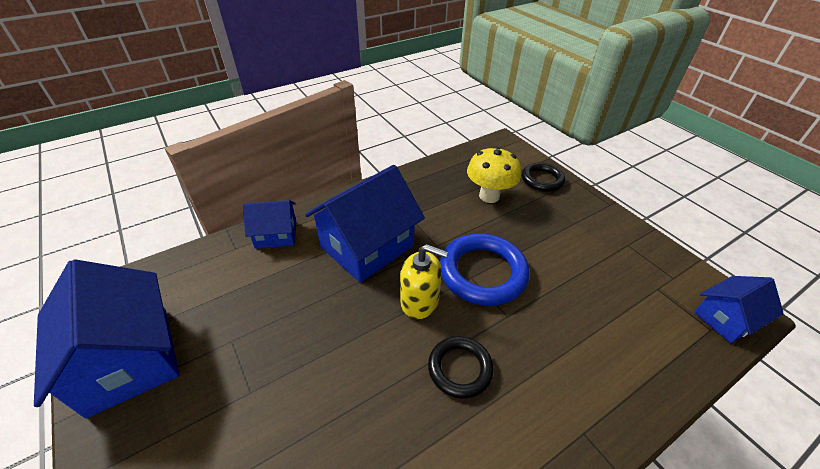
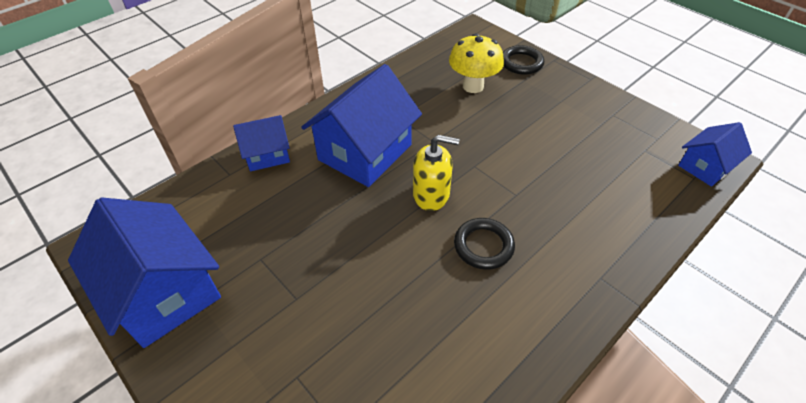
camera: 10 degrees left, 5 degrees up
(483, 272) = (484, 160): blue ring -> none

